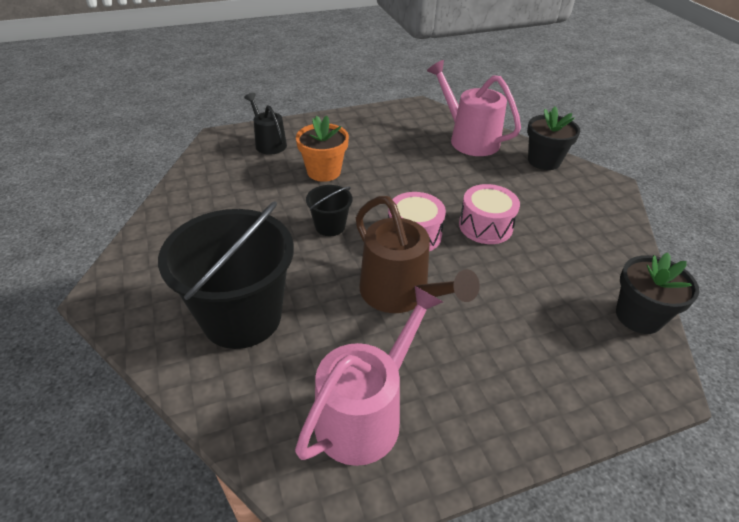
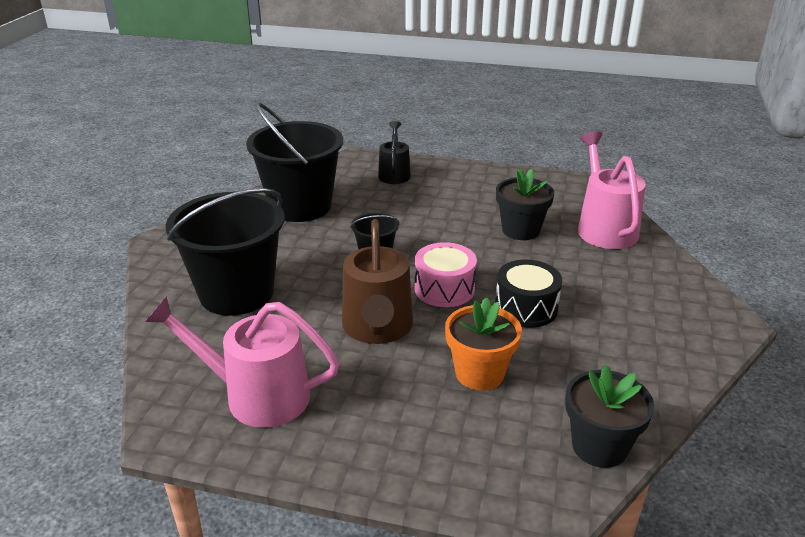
camera: 35 degrees right, 10 degrees down
(214, 203) = (300, 206): none -> black bucket
(323, 171) = (418, 211): orange flower pot -> orange flower pot (479, 373)
(366, 413) = (255, 395): pink watering can -> pink watering can turned 150 degrees counterclockwise
(485, 226) = (526, 308): pink drum -> black drum
(544, 161) = (671, 274): black flower pot -> black flower pot (520, 230)

